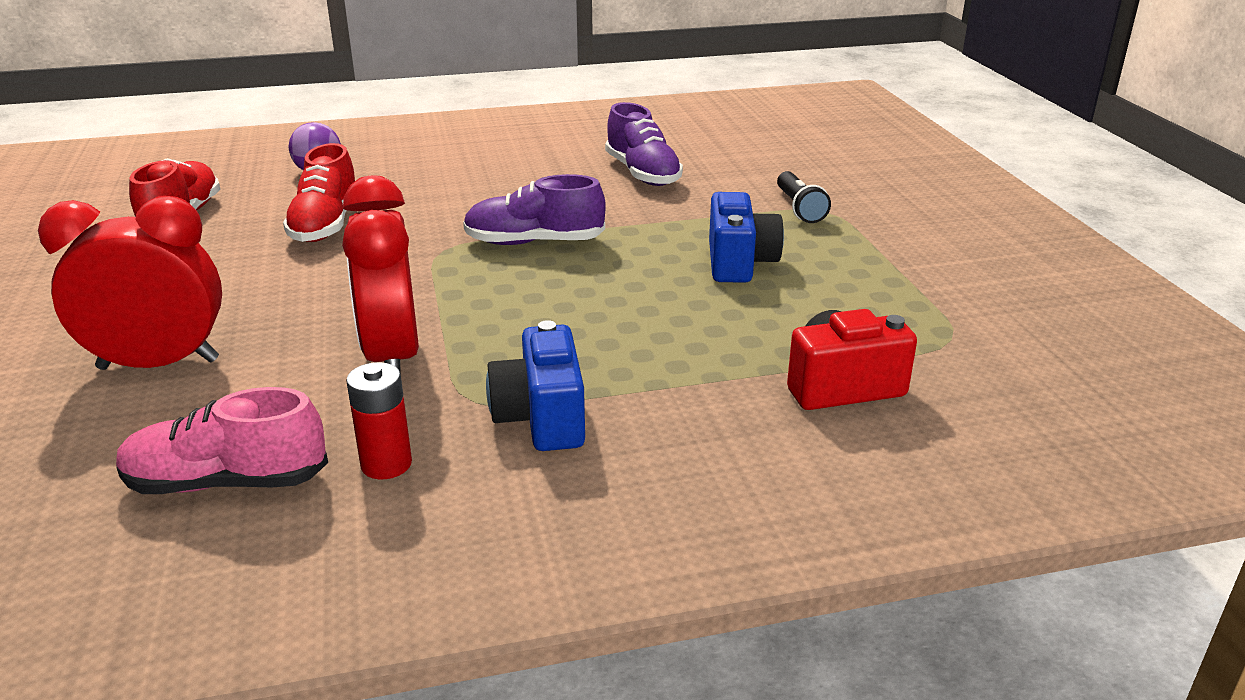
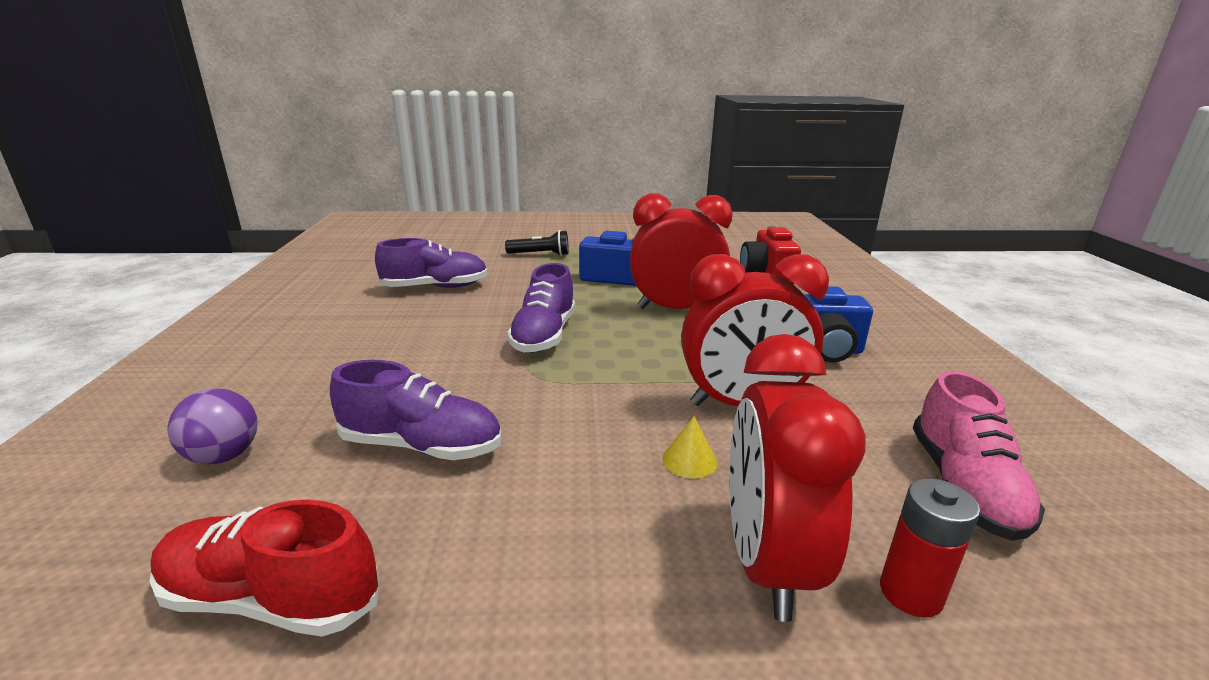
camera: 80 degrees left, 5 degrees down
(293, 330) = (689, 460): none -> yellow cone
(325, 225) = (422, 446): red shoe -> purple shoe
(386, 464) = (899, 408): red battery -> red battery (910, 593)
(643, 311) = (675, 309): none -> red clock

